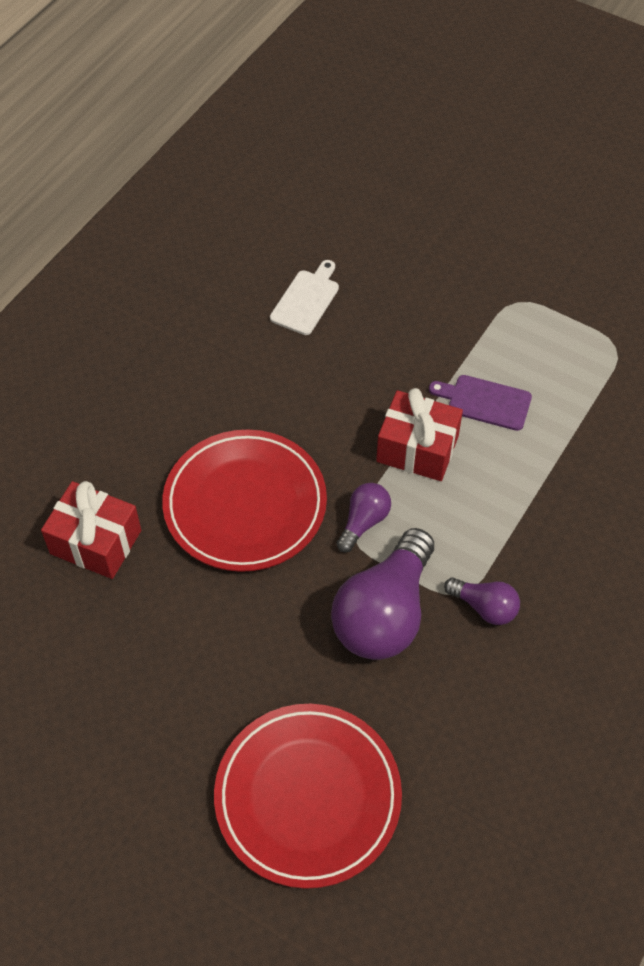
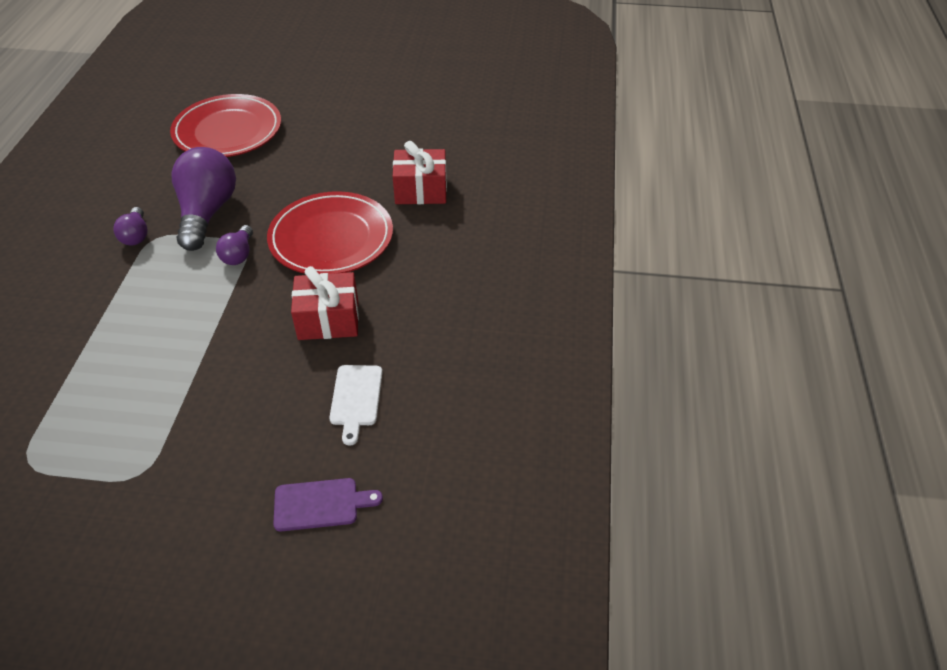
camera: 155 degrees right, 10 degrees down
(417, 448) = (210, 312): red gift -> red gift (328, 320)
(485, 402) = (158, 366): purple cutting board -> purple cutting board (321, 504)
(485, 607) = (136, 235): purple light bulb -> purple light bulb turned 105 degrees counterclockwise

